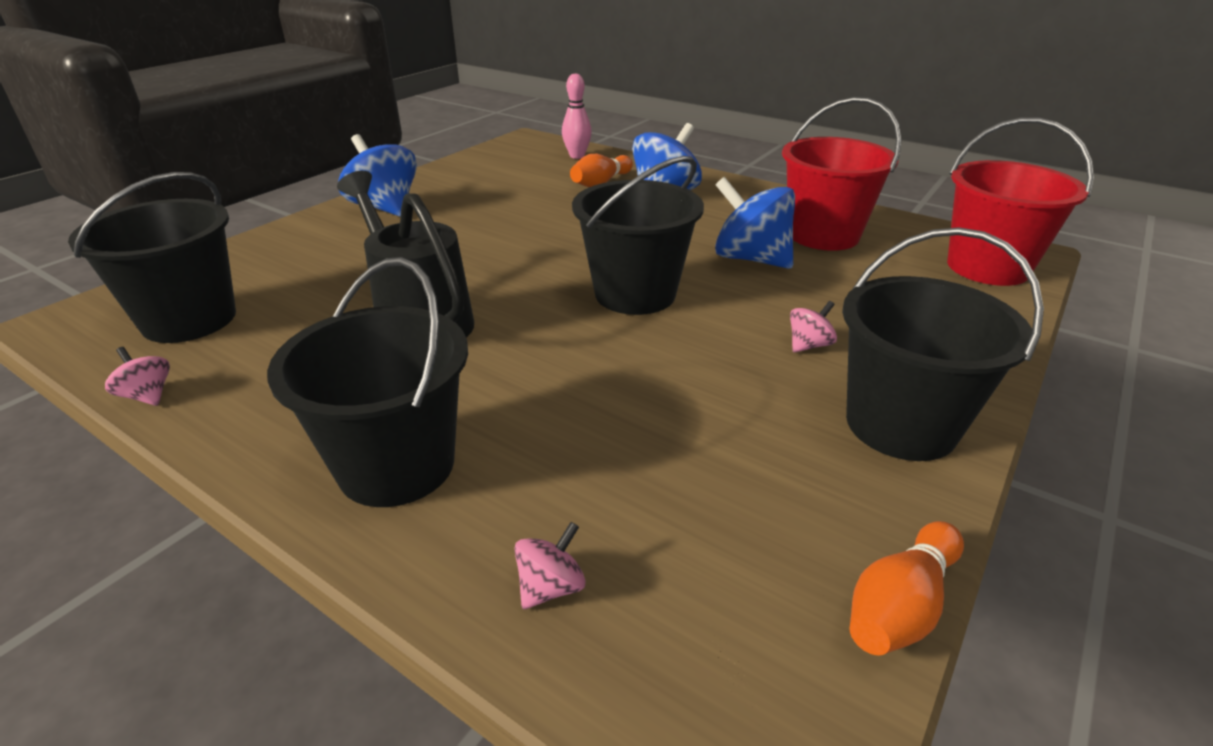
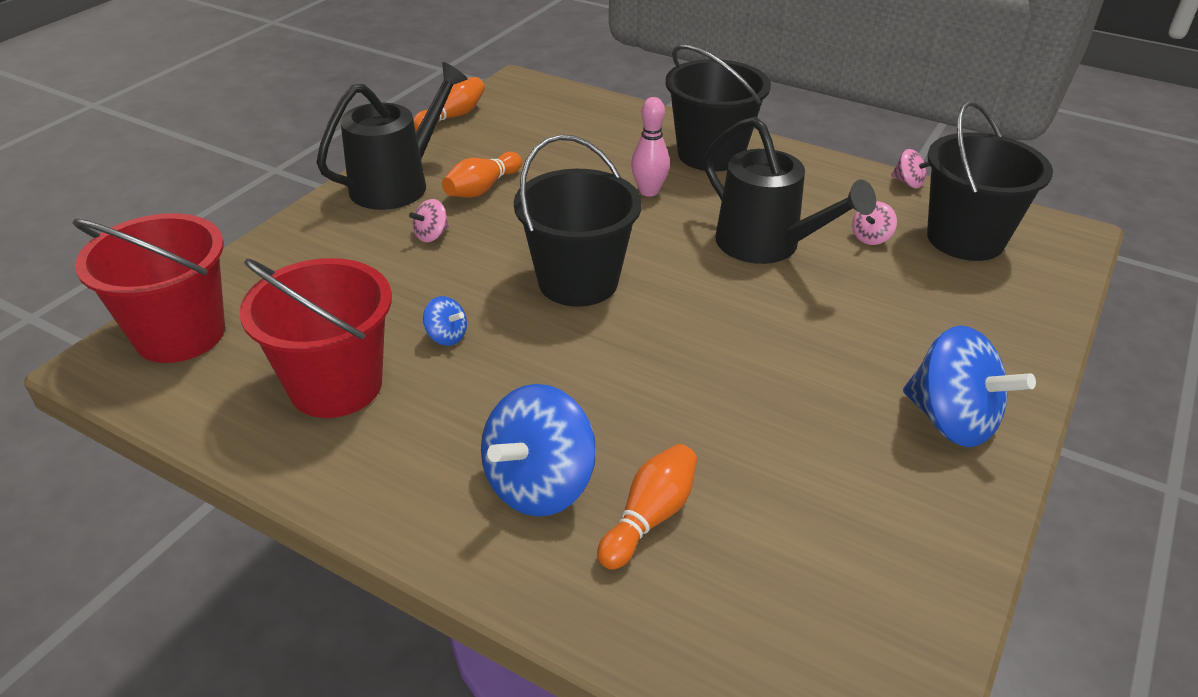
camera: 175 degrees right, 5 degrees up
(550, 587) = (608, 117): pink spinning top -> pink spinning top (871, 238)
(577, 156) = (722, 642): pink bowling pin -> pink bowling pin (649, 191)
(751, 259) = (446, 336): blue spinning top -> blue spinning top, size x0.46
(769, 410) = (482, 188): none -> orange bowling pin
(901, 425) = (398, 183): black bucket -> black watering can

